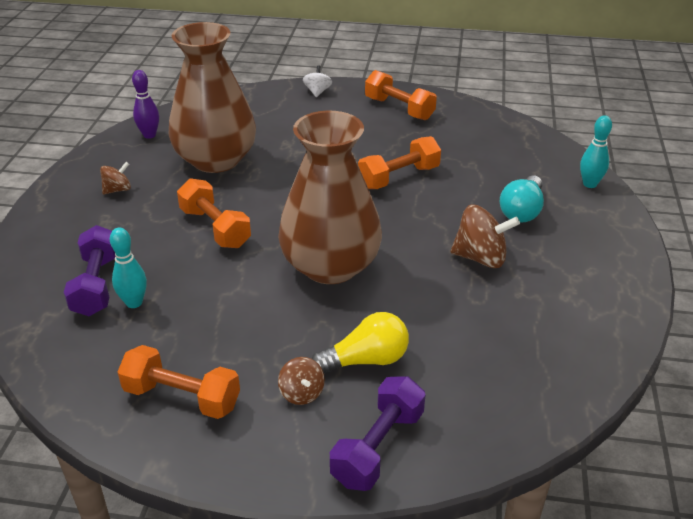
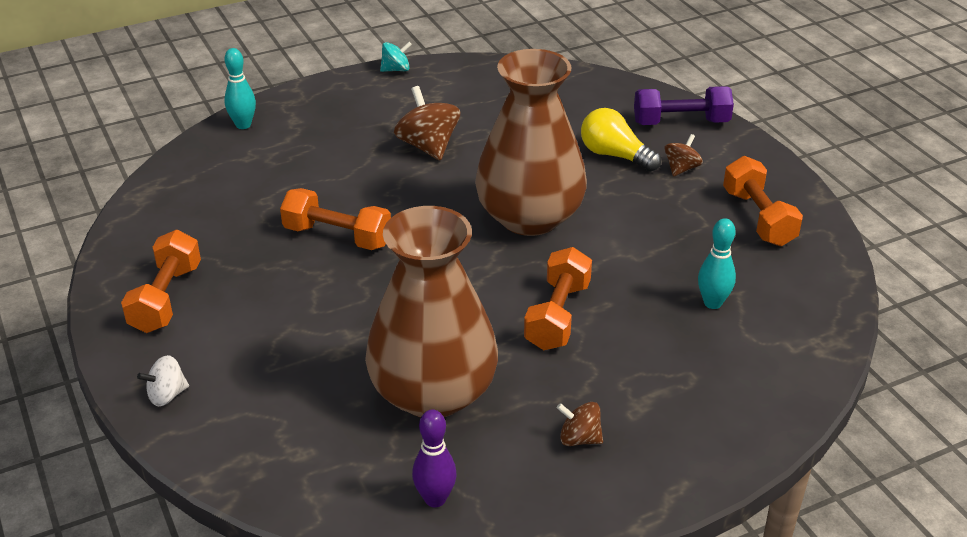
camera: 125 degrees left, 0 degrees up
(97, 285) = (724, 341): purple dumbbell -> none
(522, 211) = (329, 147): turquoise light bulb -> none
(640, 293) = (396, 69): none -> turquoise spinning top

